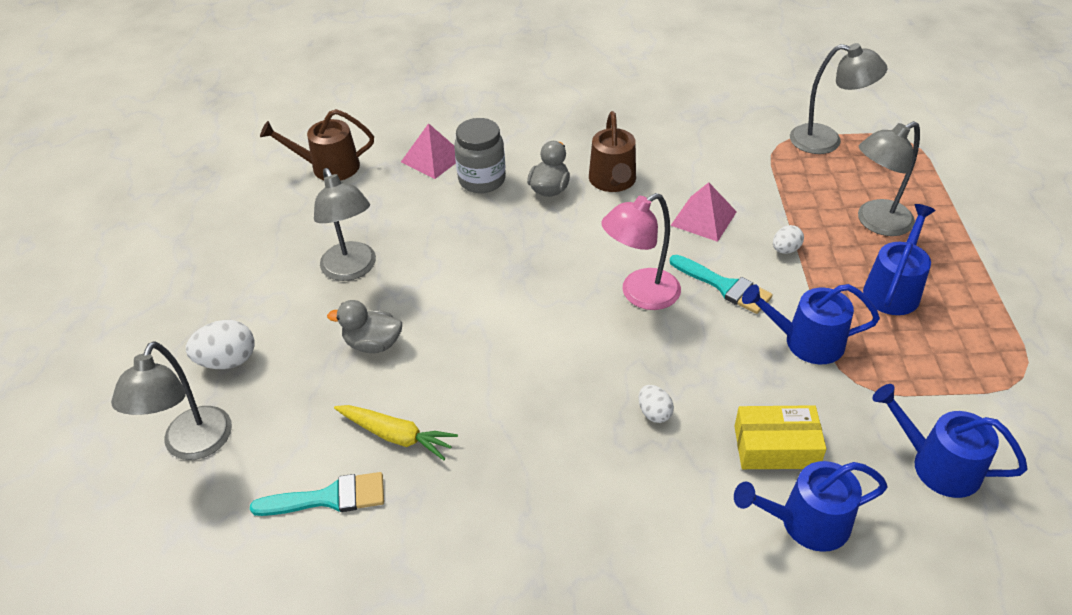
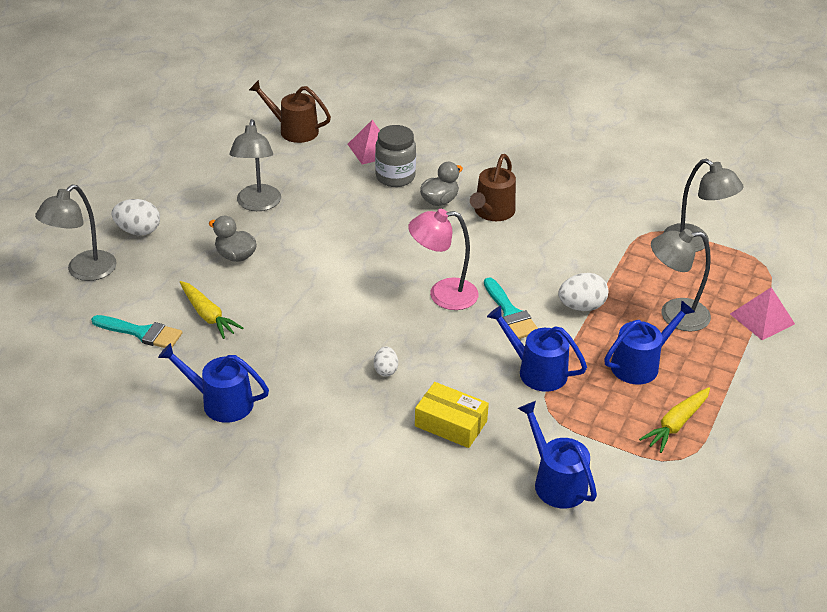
camera: 25 degrees right, 5 degrees down
(703, 218) = (538, 262): pink pyramid -> pink pyramid (762, 319)
(785, 249) = (581, 306): white egg -> white egg, size x1.65
(806, 522) = (429, 473): blue watering can -> blue watering can (221, 402)
(984, 341) = (676, 424): none -> yellow carrot

